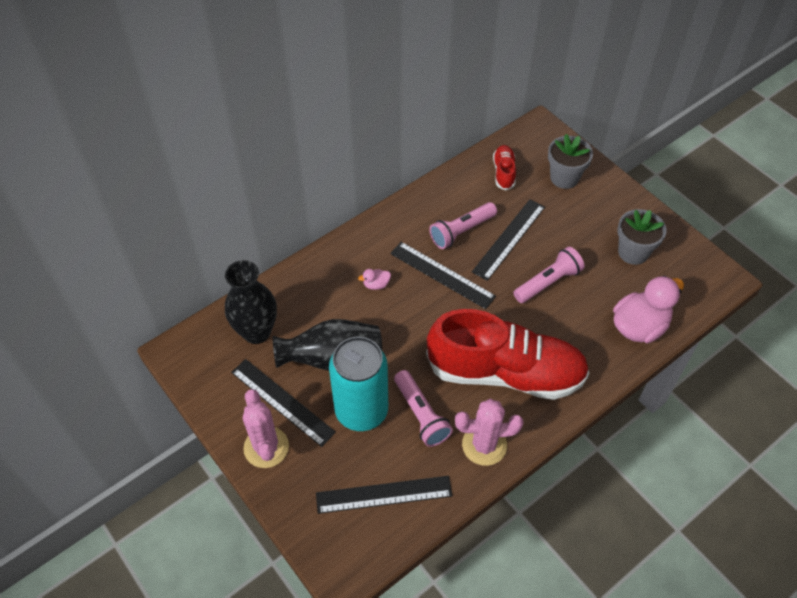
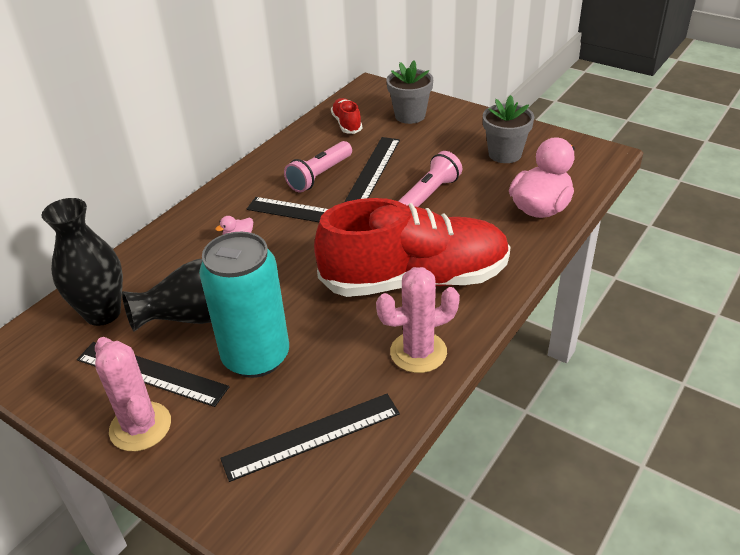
camera: 15 degrees left, 15 degrees down
(421, 415) = (331, 342): pink flashlight -> none

